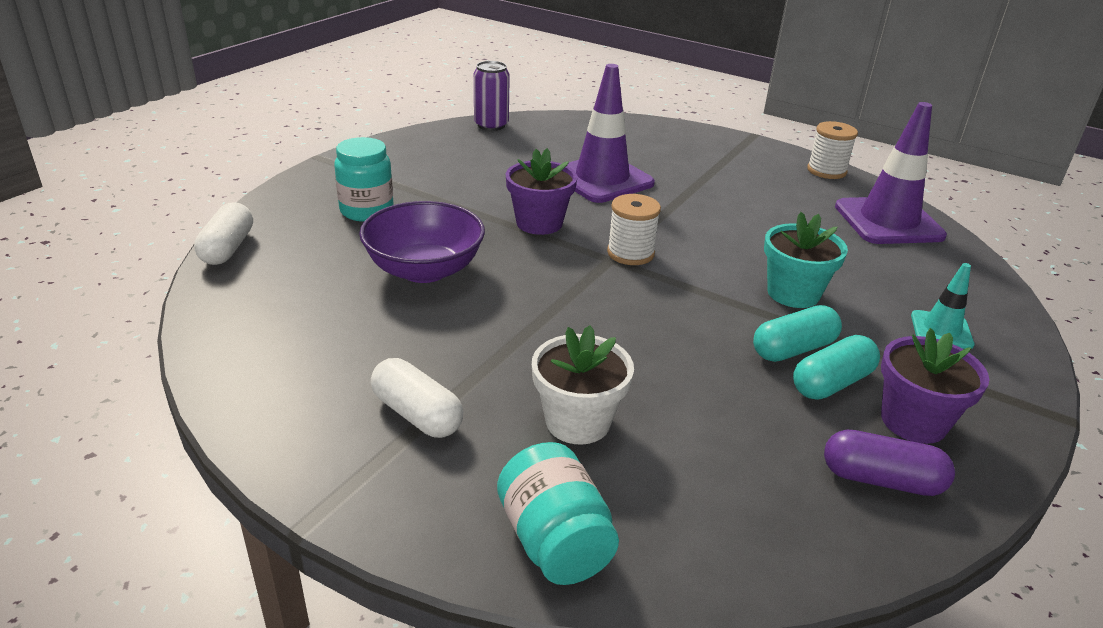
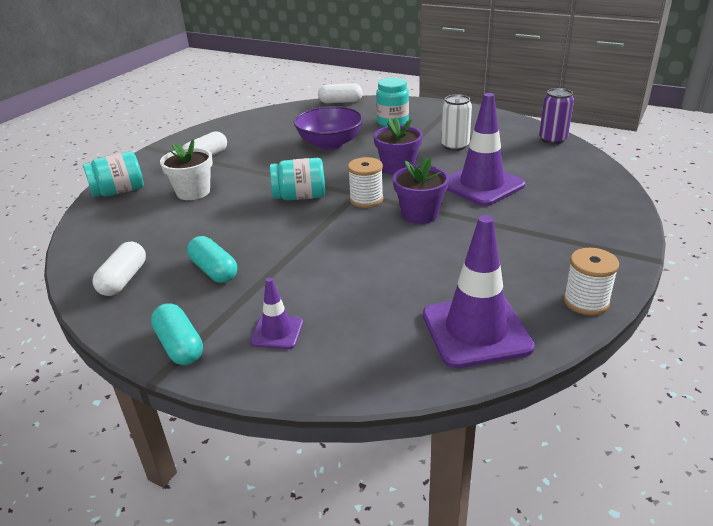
camera: 90 degrees right, 0 degrees up
(482, 179) = (455, 146): none -> white can
(614, 305) = (300, 197): none -> turquoise jar
(793, 293) = (324, 263): turquoise flower pot -> none
(793, 349) = (252, 258): turquoise capsule -> turquoise capsule (180, 346)
(881, 480) = (124, 279): purple capsule -> white capsule
(913, 421) = (170, 299): purple flower pot -> purple flower pot (420, 214)
(941, 330) = (277, 332): turquoise traffic cone -> purple traffic cone

